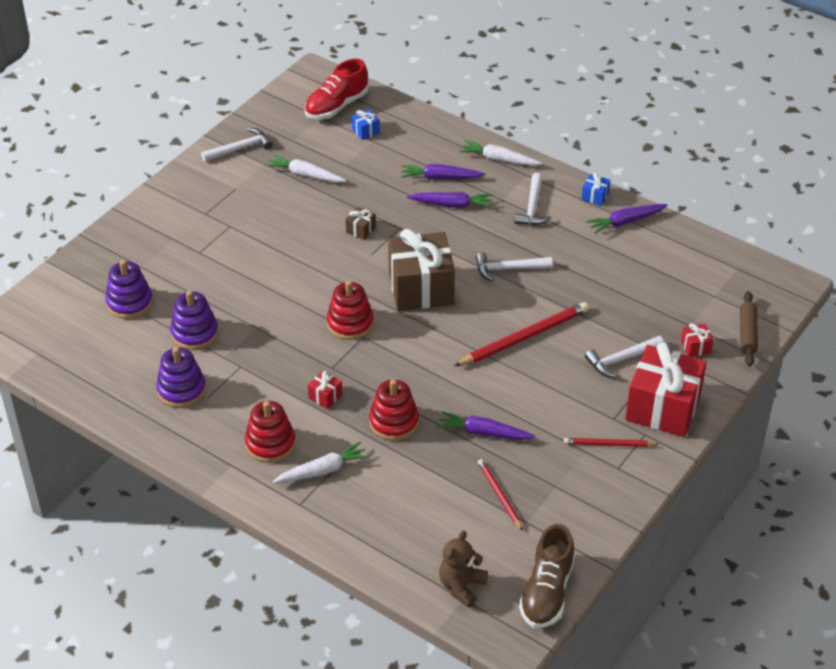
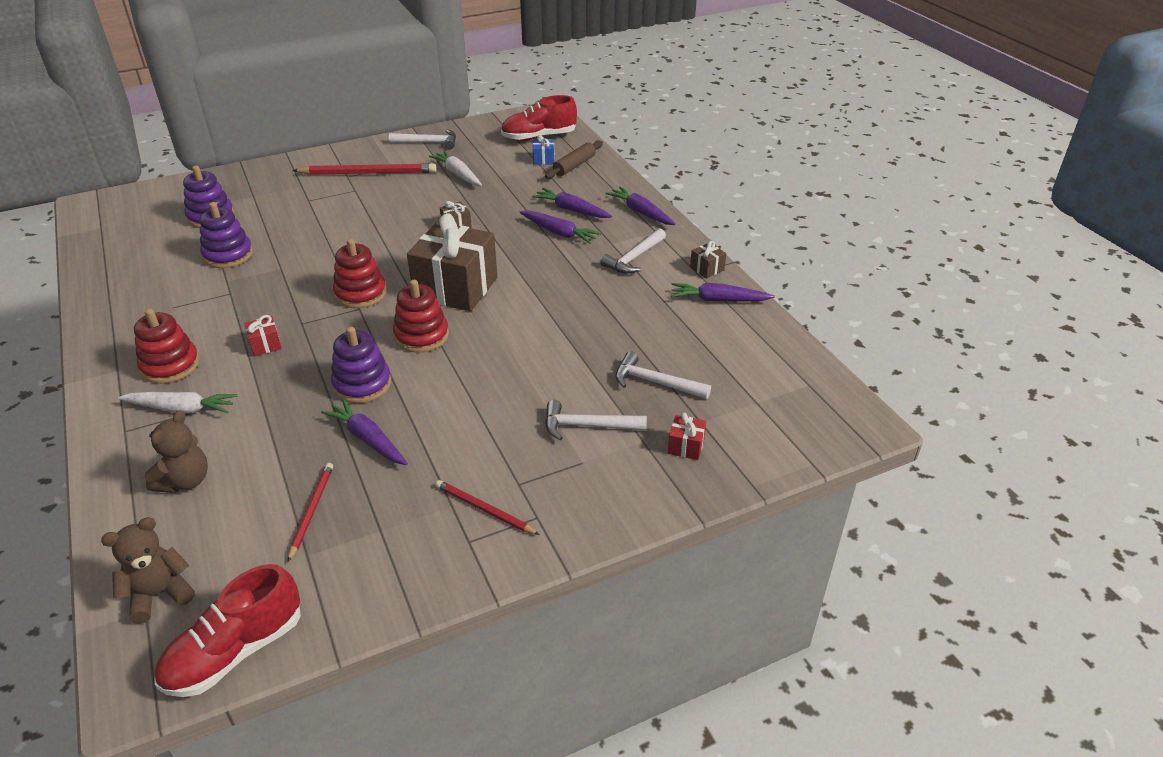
camera: 30 degrees right, 5 degrees down
(181, 390) = (161, 293): purple stacking toy -> purple stacking toy (362, 384)
(390, 516) = (185, 481): none -> brown teddy bear
(394, 422) = (296, 392): red stacking toy -> red stacking toy (421, 336)
(499, 159) = (641, 212): white carrot -> purple carrot
(508, 269) = (556, 300): white hammer -> white hammer (655, 382)
(524, 337) = (507, 365): red pencil -> red pencil (368, 173)
(546, 592) = (235, 651): brown shoe -> red shoe
(595, 196) = (707, 269): blue gift -> brown gift
(663, 408) = (585, 496): red gift -> none
(747, 333) = (762, 456): brown rolling pin -> brown rolling pin (574, 166)

